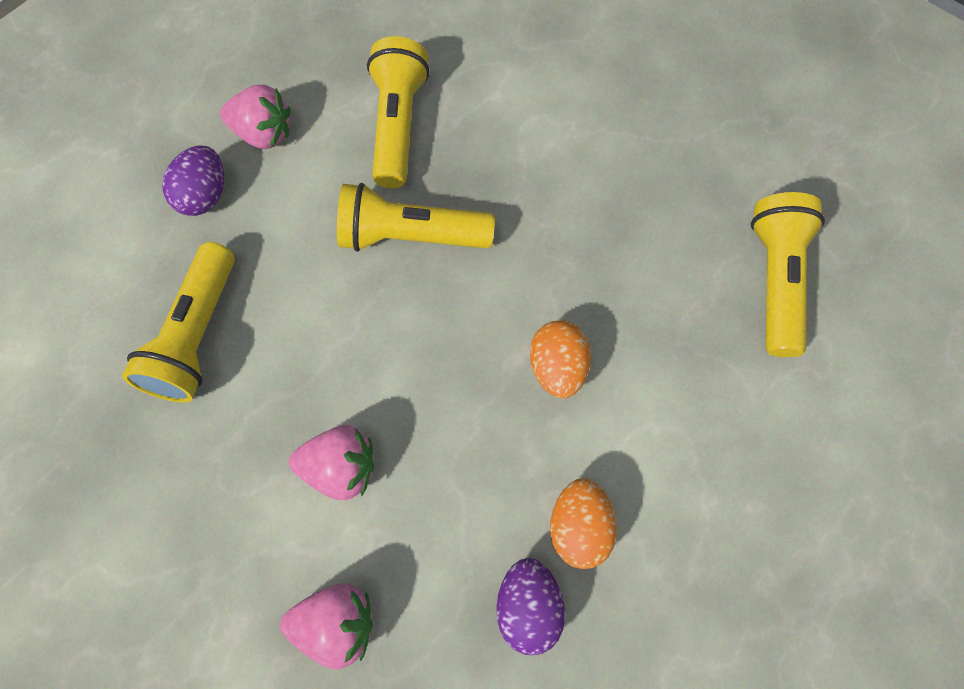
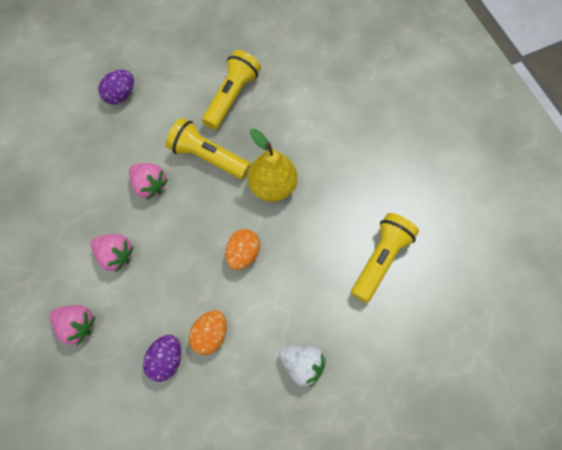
camera: 25 degrees right, 0 degrees up
(197, 336) = (83, 163): yellow flashlight -> none
(263, 134) = (164, 74): pink strawberry -> pink strawberry (149, 185)
(543, 239) = (272, 186): none -> yellow pear
(754, 504) = (302, 365): none -> white strawberry

